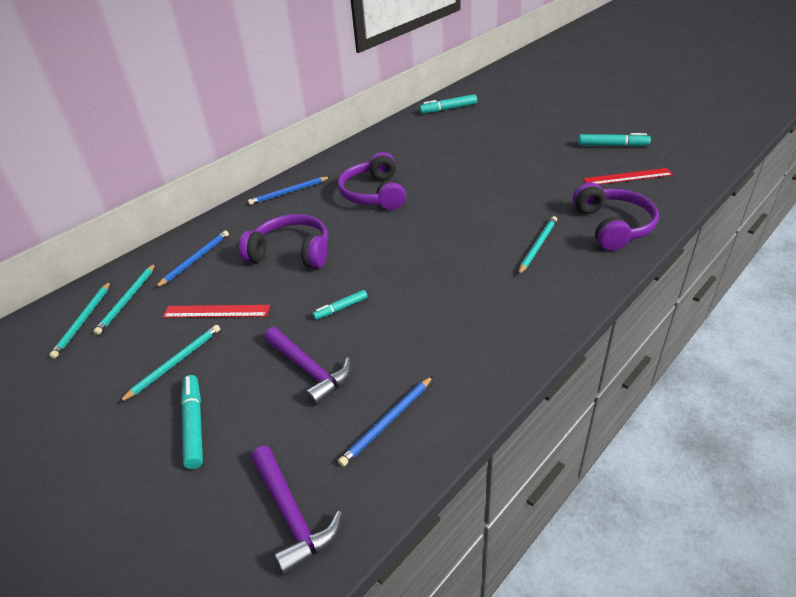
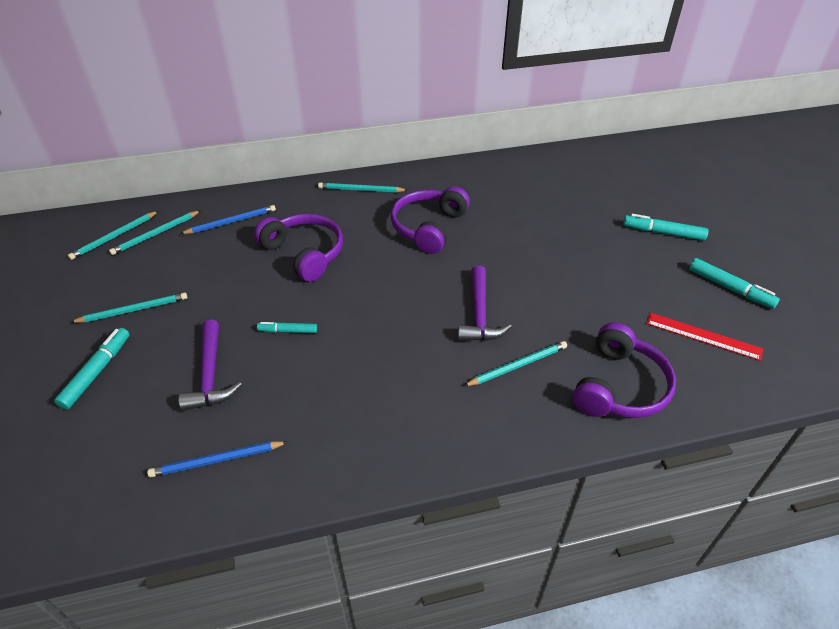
camera: 30 degrees right, 5 degrees up
(216, 311) = (201, 280): red ruler -> none
(289, 192) = (360, 190): blue pencil -> turquoise pencil
(292, 515) = (82, 492): purple hammer -> purple hammer (479, 314)
(448, 109) = (596, 161): turquoise marker -> turquoise marker (663, 233)

